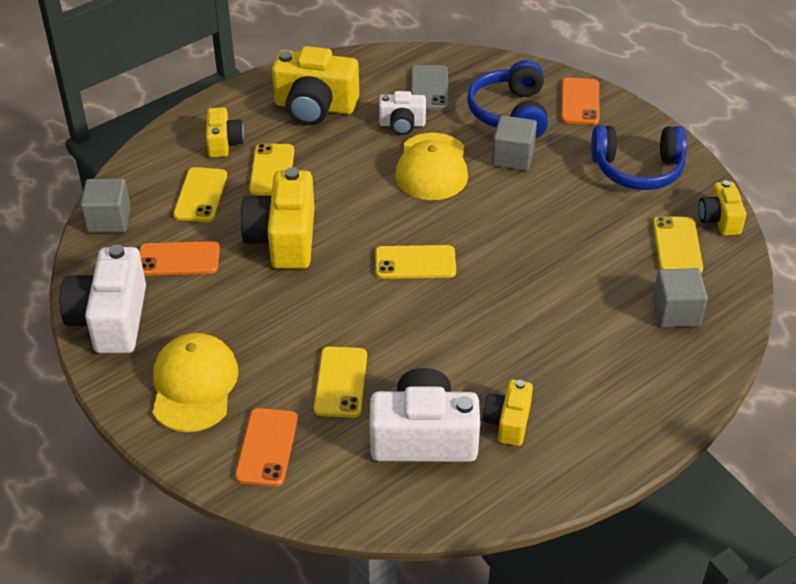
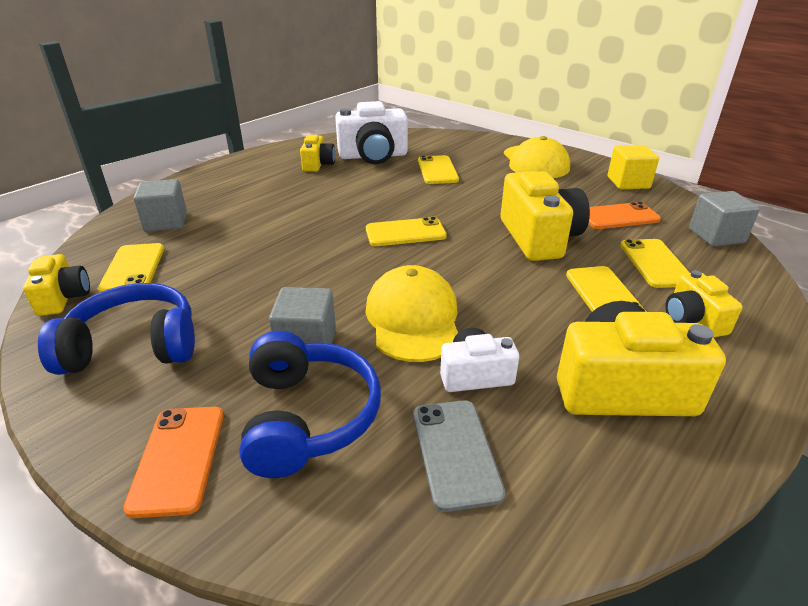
camera: 170 degrees right, 10 degrees down
(111, 319) = (628, 182): white camera -> yellow cube
(266, 447) = (469, 147): orange phone -> none

